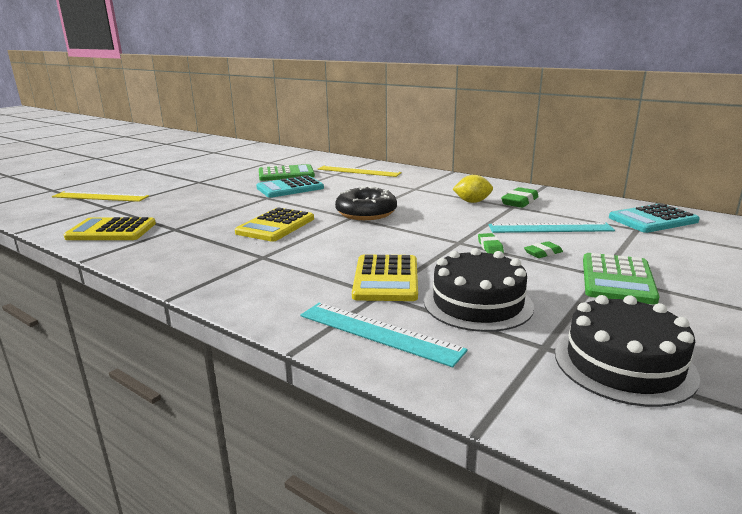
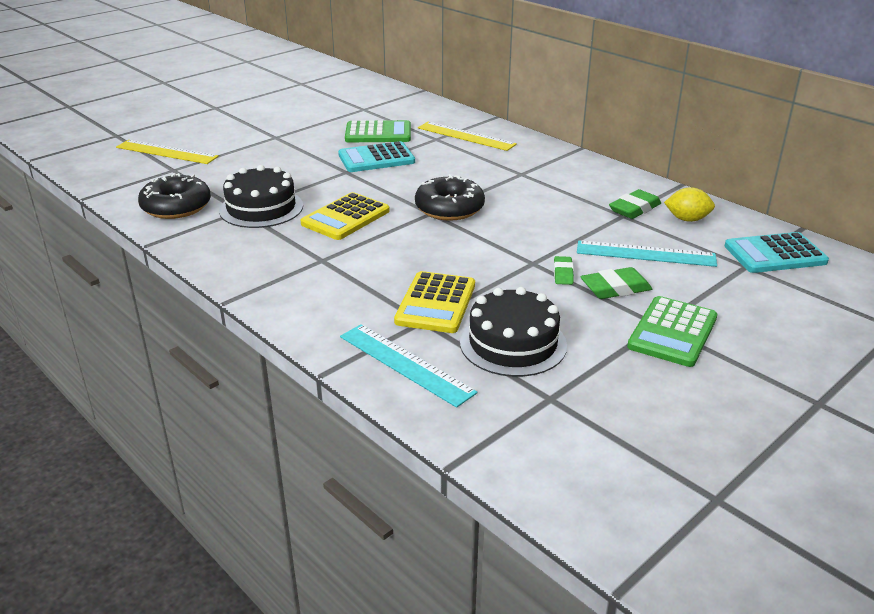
camera: 10 degrees right, 10 degrees up
(111, 231) = (176, 206): yellow calculator -> black donut
(472, 202) = (578, 203): yellow lemon -> yellow lemon (687, 219)
(543, 253) = (615, 289): green eraser -> green eraser, size x1.62
(623, 364) = (612, 424): black cake -> black cake (261, 208)

